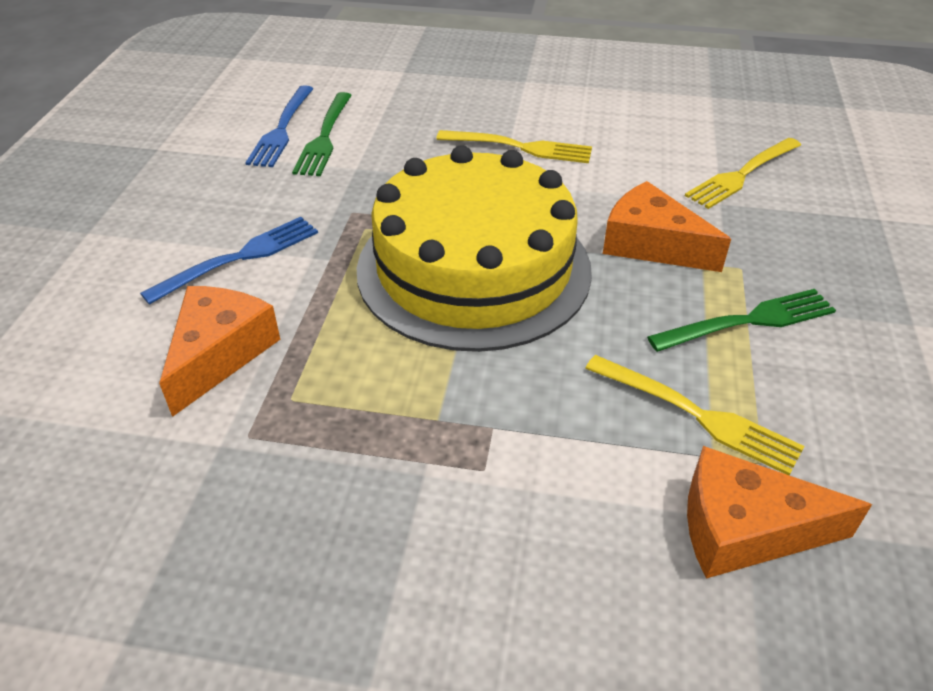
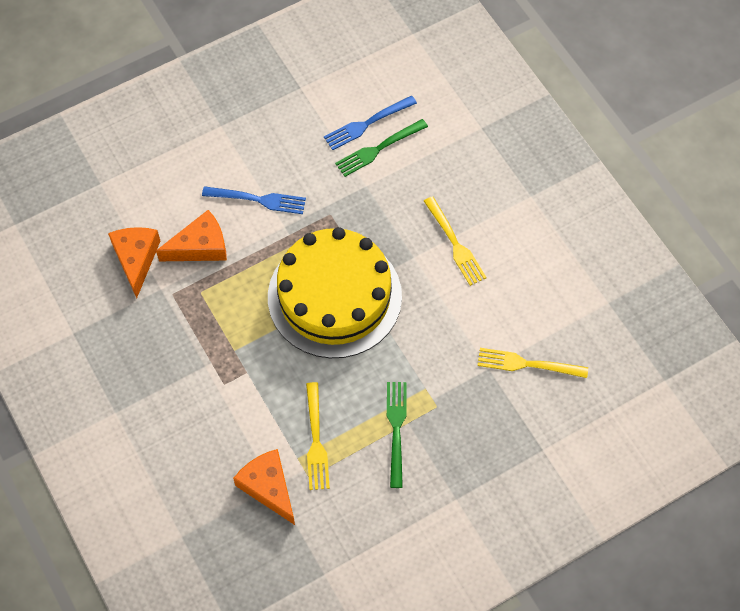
camera: 50 degrees right, 20 degrees up
(651, 244) = (421, 357): orange cheese -> orange cheese (136, 259)
(748, 321) = (396, 429): green fork -> green fork turned 120 degrees counterclockwise

